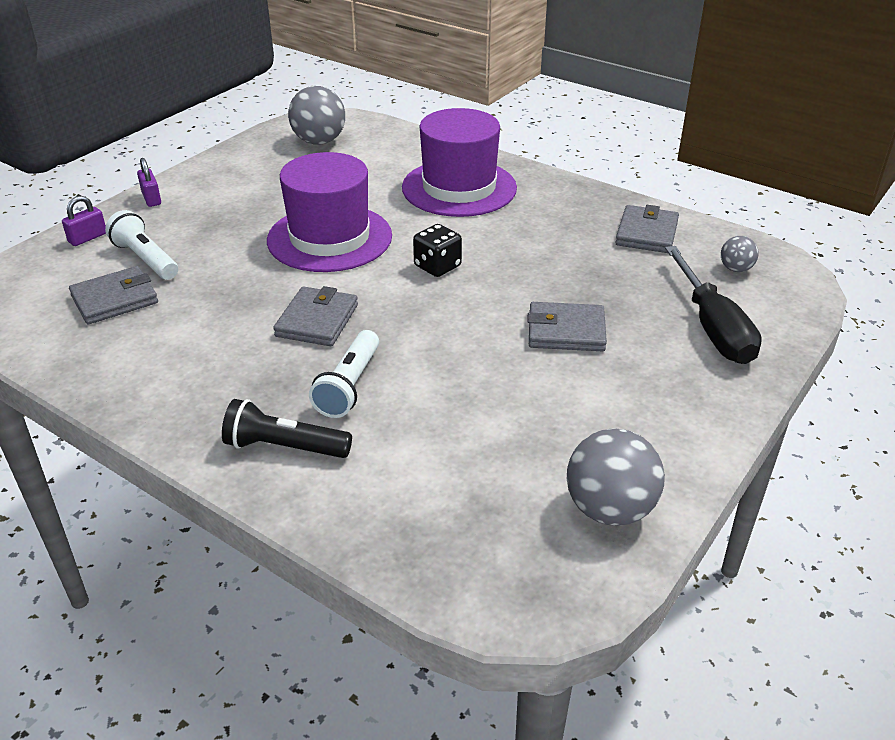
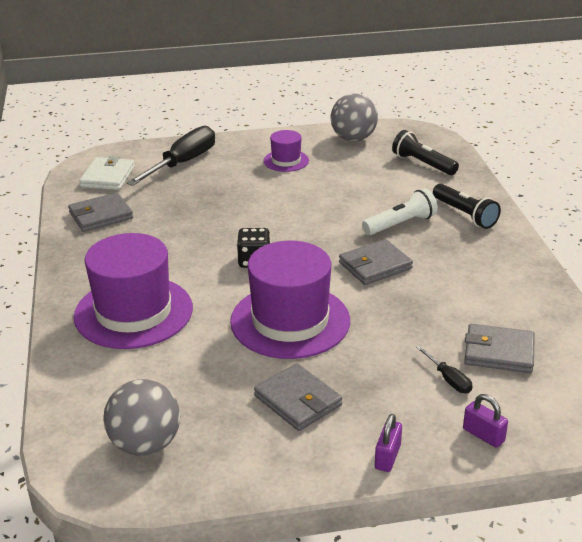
camera: 135 degrees left, 5 degrees down
(88, 238) = (483, 435): purple padlock -> purple padlock turned 45 degrees clockwise
(145, 259) = (448, 379): white flashlight -> black screwdriver
(442, 517) = (422, 164): none -> black flashlight
(566, 331) = (251, 194): grey wallet -> grey wallet (298, 401)
(618, 403) = (286, 161): none -> purple hat
(735, 269) = (108, 177): grey ball -> white wallet

